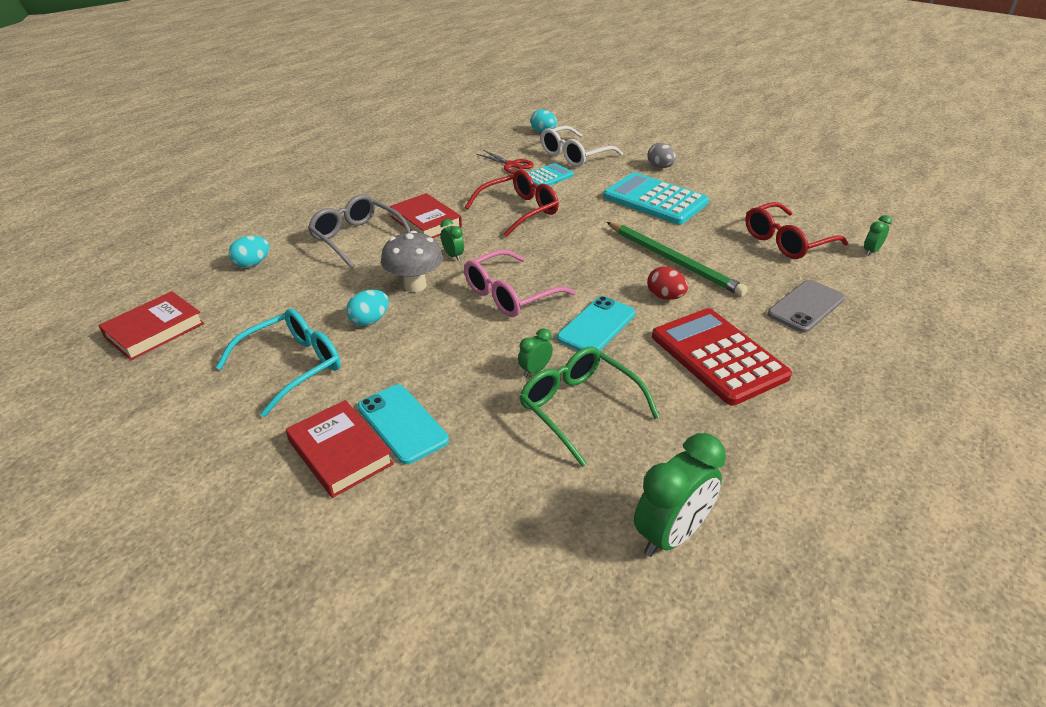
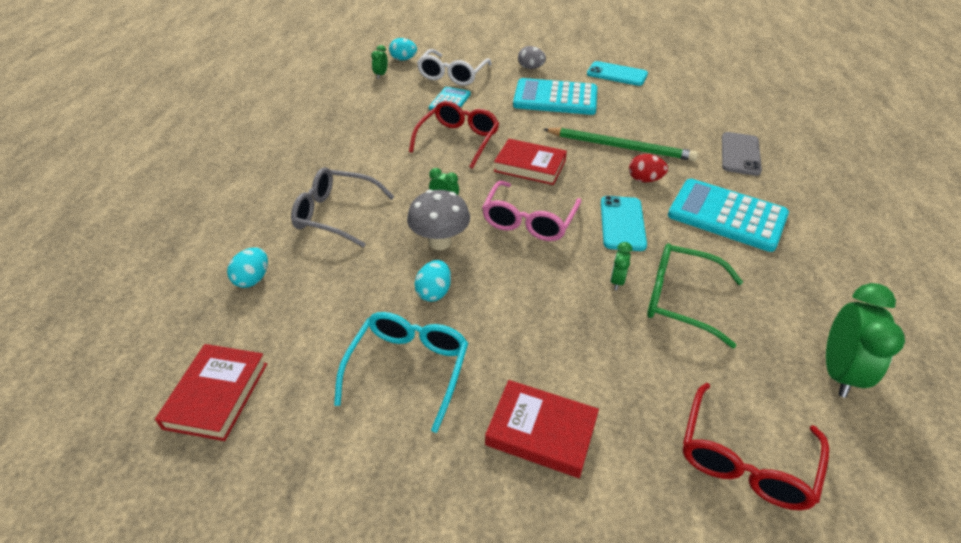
camera: 30 degrees left, 5 degrees up
(402, 424) = (564, 378): turquoise phone -> turquoise phone (617, 74)
(426, 222) = (385, 176): red book -> red book (530, 166)
(512, 165) = (408, 98): red scissors -> none
(718, 356) = (727, 215): red calculator -> turquoise calculator
(786, 241) = (678, 106): red glasses -> red glasses (744, 459)
(871, 251) = (736, 97): green clock -> green clock (381, 75)

